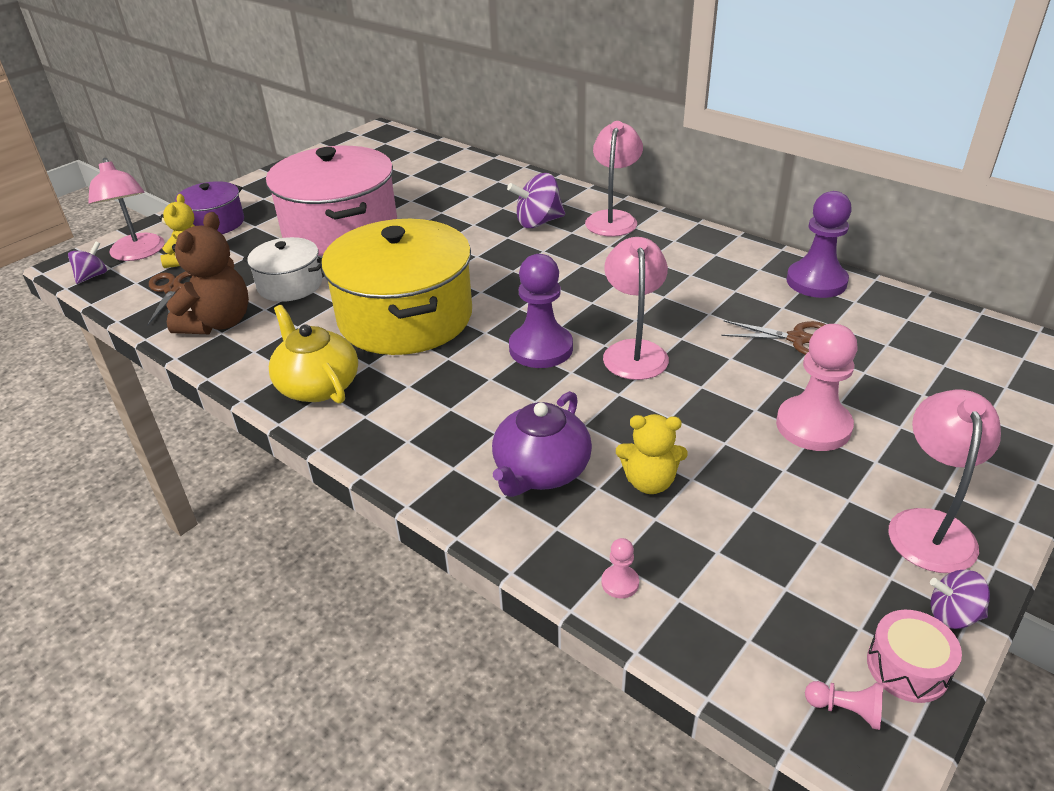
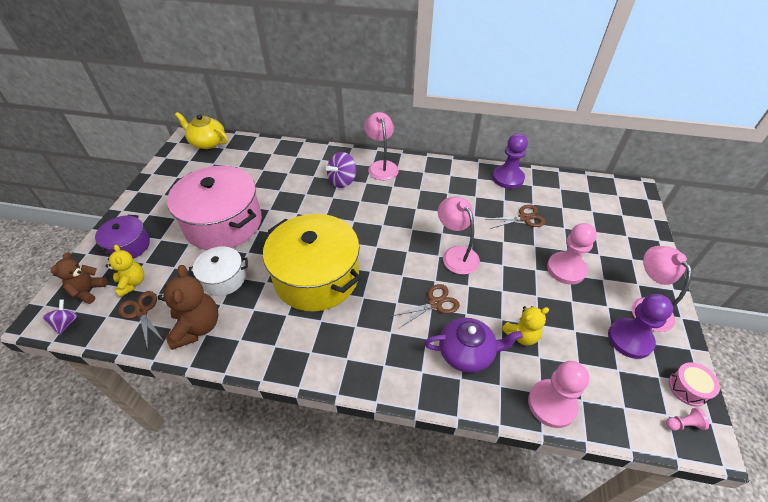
camera: 30 degrees left, 10 degrees up
(138, 253) = (88, 291): pink lamp -> brown teddy bear
(317, 385) = (301, 348): yellow teapot -> yellow teapot (207, 142)
(541, 348) = (408, 271): purple pawn -> purple pawn (630, 339)
(541, 471) = (467, 353): purple teapot -> purple teapot turned 90 degrees counterclockwise
(546, 397) = (435, 303): none -> brown scissors
(620, 583) = (551, 404): pink pawn -> pink pawn, size x2.33
(952, 615) = (684, 351): purple spinning top -> none

